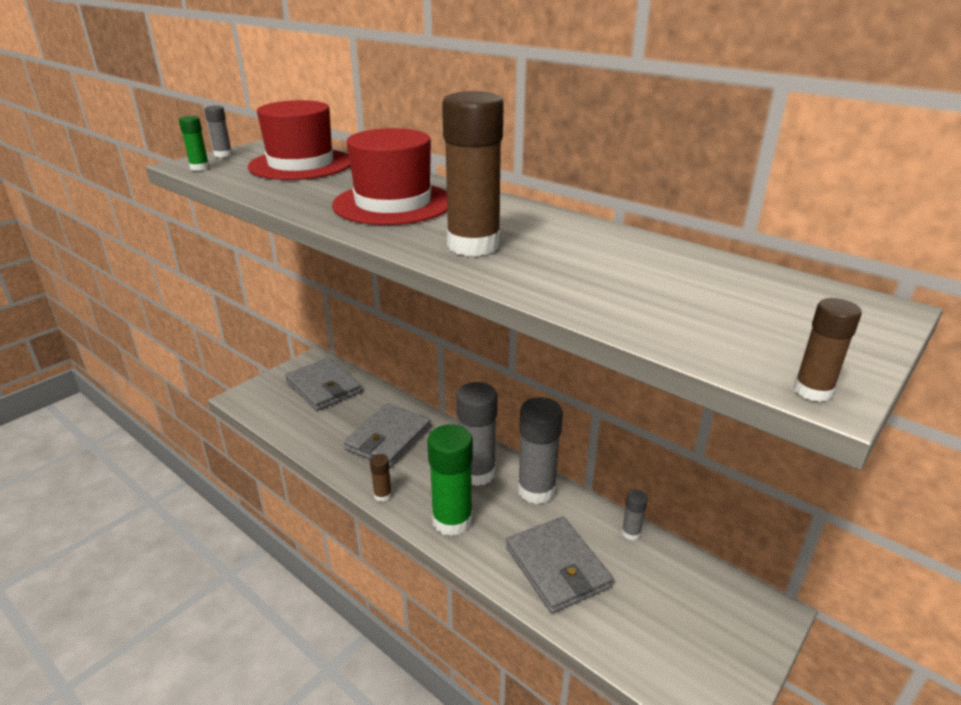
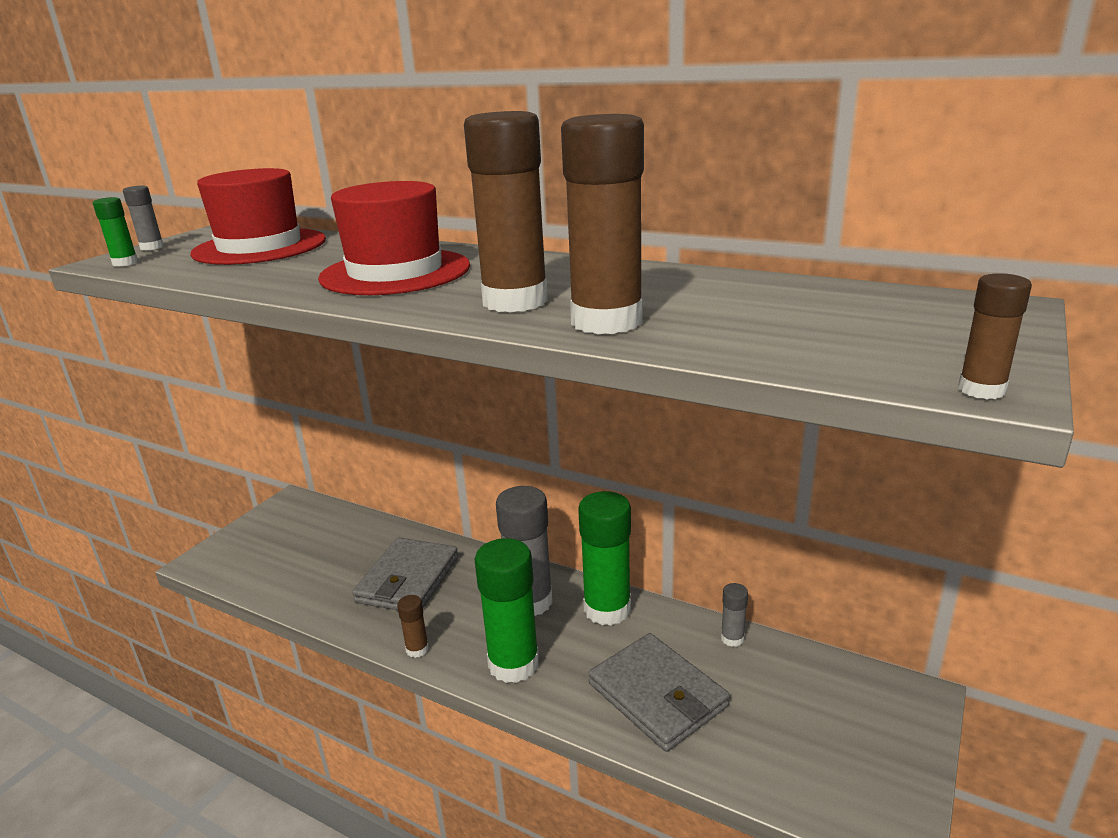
camera: 10 degrees left, 5 degrees down
(323, 387) = (309, 532): grey wallet -> none
(536, 490) = (607, 609): grey glue stick -> green glue stick
(537, 276) = (606, 321): none -> brown glue stick

